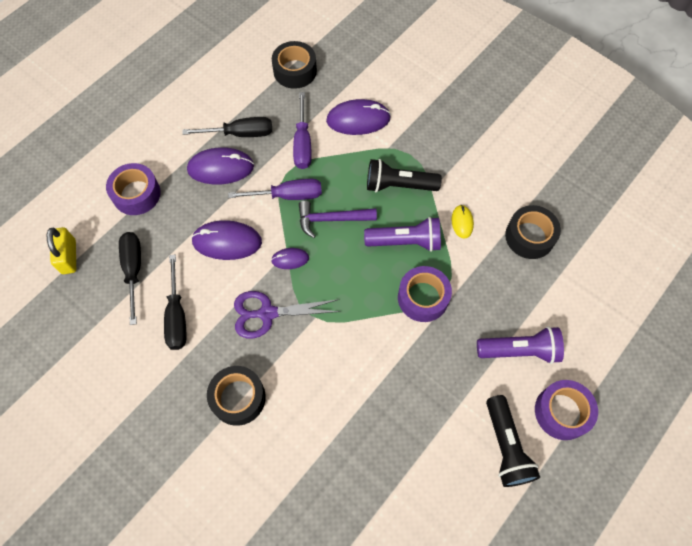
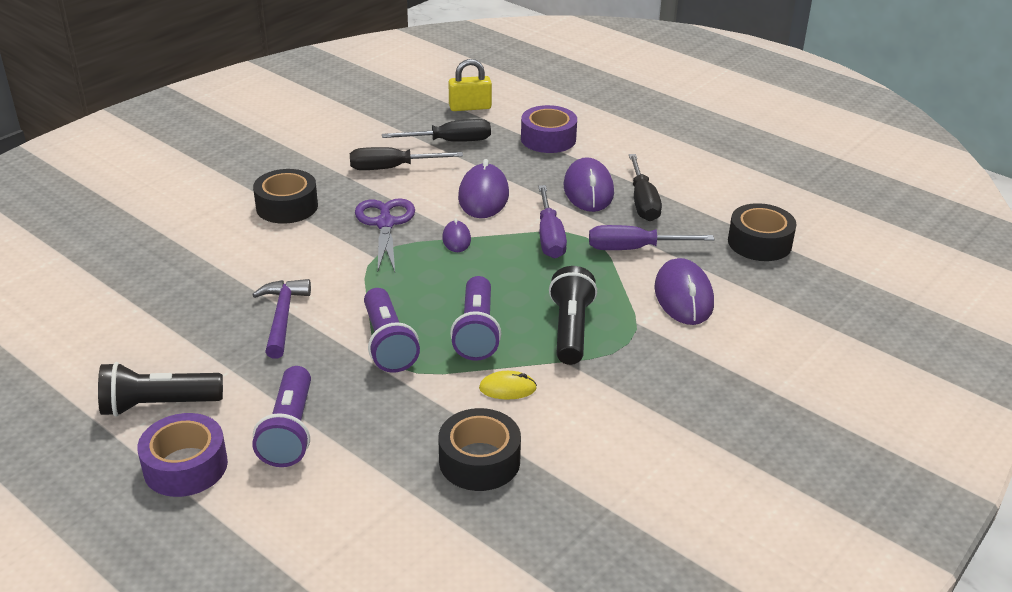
camera: 90 degrees right, 30 degrees down
(331, 219) = (513, 270): purple hammer -> purple hammer (282, 317)
(423, 298) = (388, 344): purple tape -> purple flashlight

